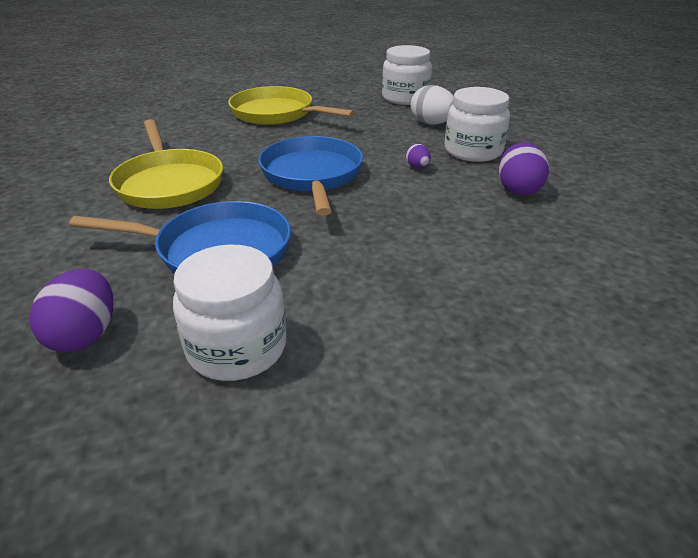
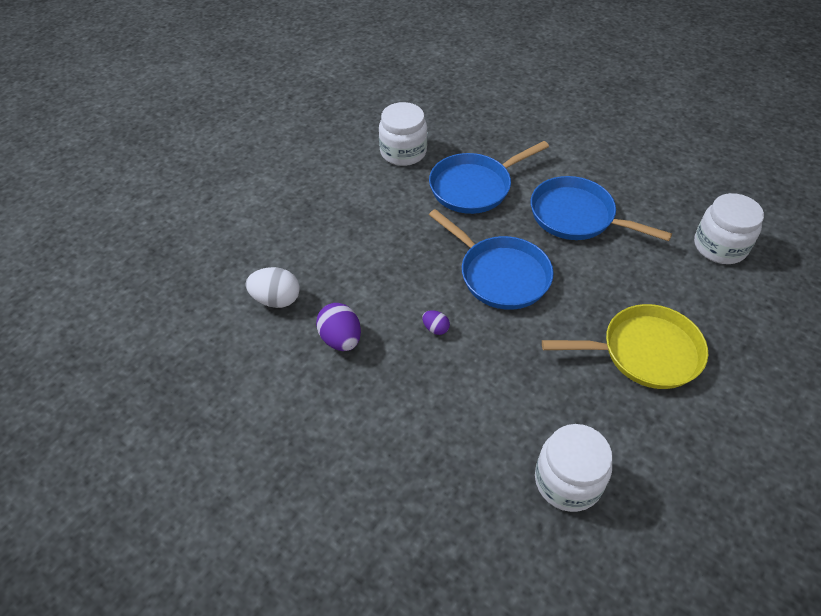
camera: 145 degrees right, 15 degrees up
(85, 335) = (467, 129): purple egg -> none
(169, 183) = (576, 216): yellow pan -> blue pan
(431, 123) = (485, 423): white egg -> white egg (276, 300)
(473, 151) = (409, 384): white jar -> white jar (719, 246)

